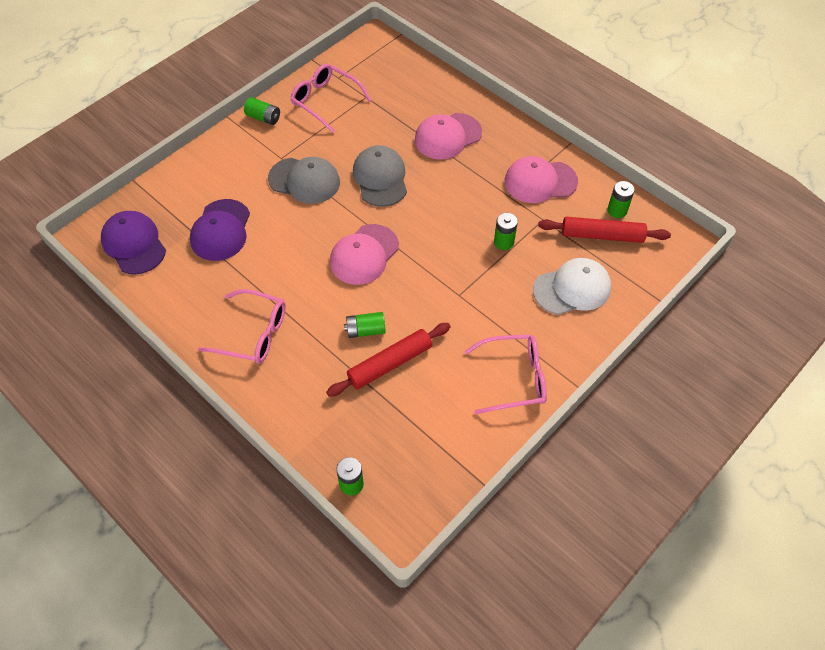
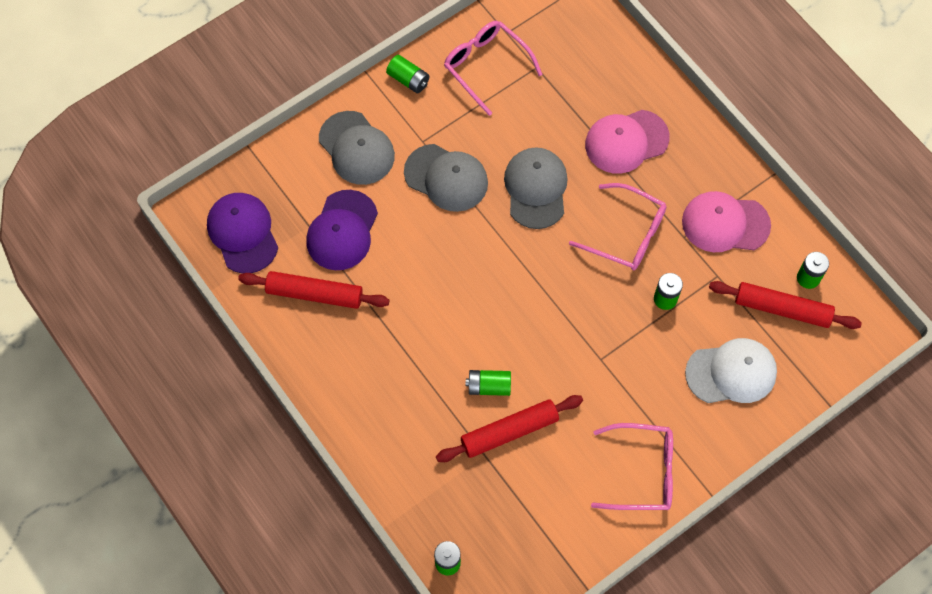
camera: 10 degrees right, 10 degrees up
(202, 281) = (315, 293): none -> red rolling pin
(226, 170) = (356, 148): none -> grey cap
(252, 333) = (364, 369): pink glasses -> pink glasses (626, 234)
(364, 255) = (501, 289): pink cap -> none

